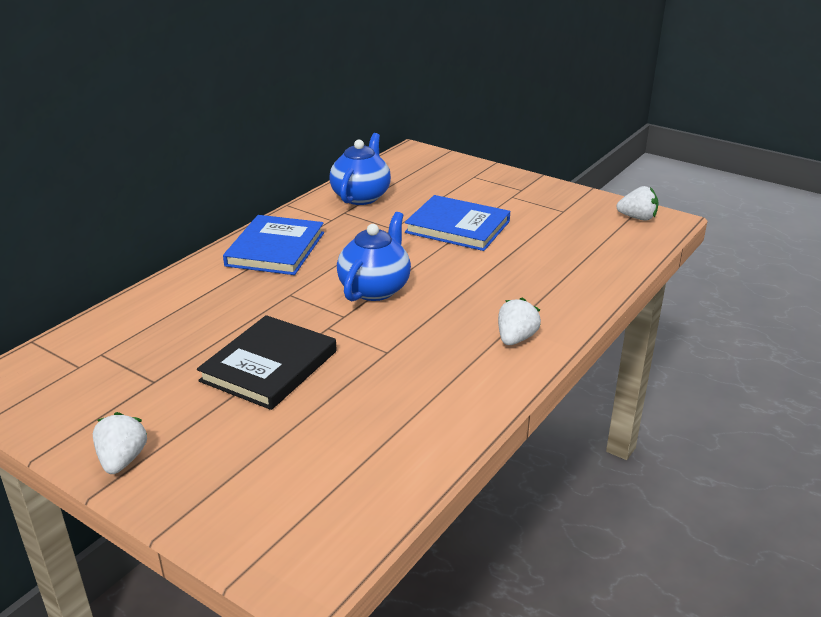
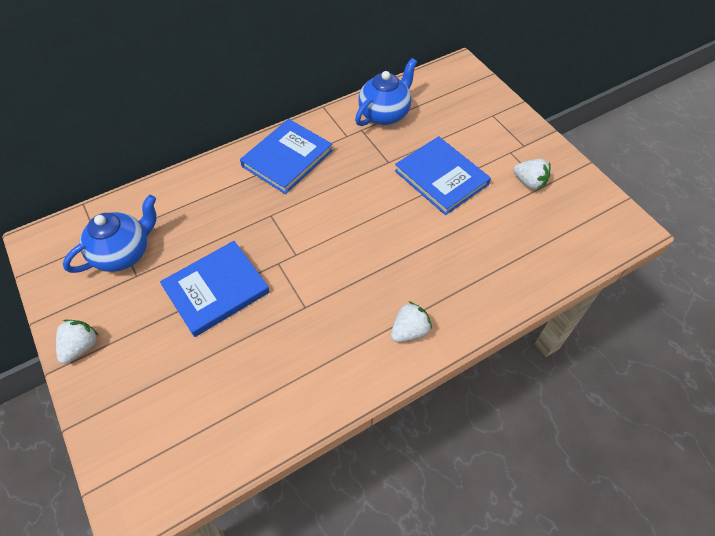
camera: 25 degrees right, 25 degrees up
(269, 366) = (216, 290): black book -> blue book
(375, 289) = (335, 231): blue teapot -> blue teapot (124, 253)
(637, 218) = (606, 217): white strawberry -> white strawberry (529, 182)

